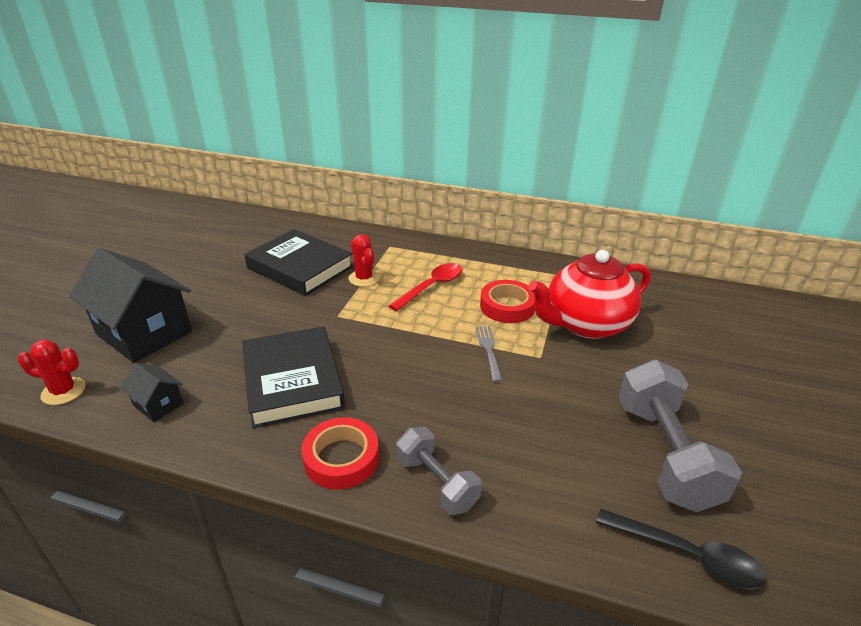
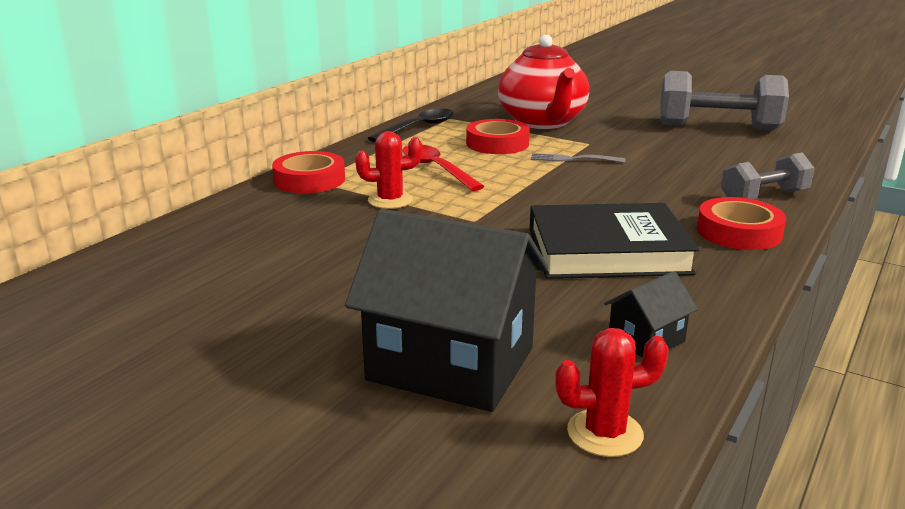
camera: 75 degrees left, 10 degrees down
(63, 391) = (605, 433): red cactus -> red cactus turned 60 degrees clockwise
(144, 333) = (451, 364): black house -> black house turned 60 degrees clockwise
(300, 267) = (325, 237): black book -> none
(390, 244) = (309, 180): none -> red tape
(687, 555) = (814, 138): black spoon -> black spoon (418, 128)

